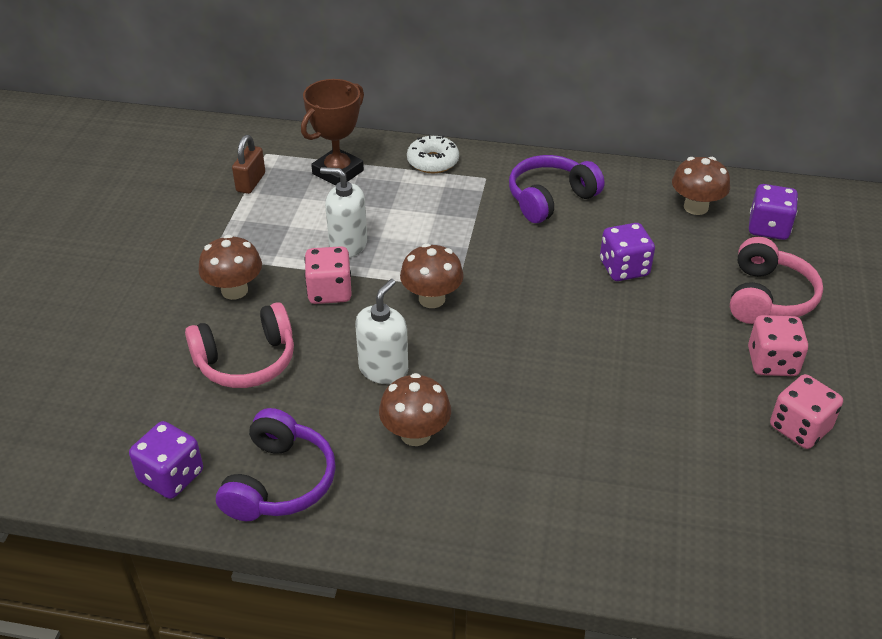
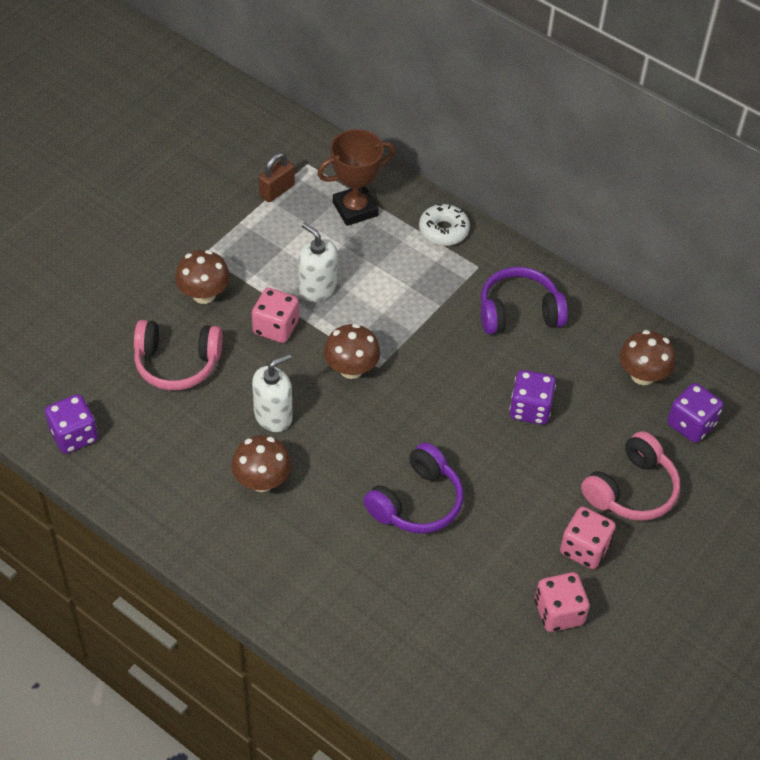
camera: 25 degrees right, 10 degrees up
(279, 482) = (144, 474): purple headphones -> purple headphones (416, 502)

